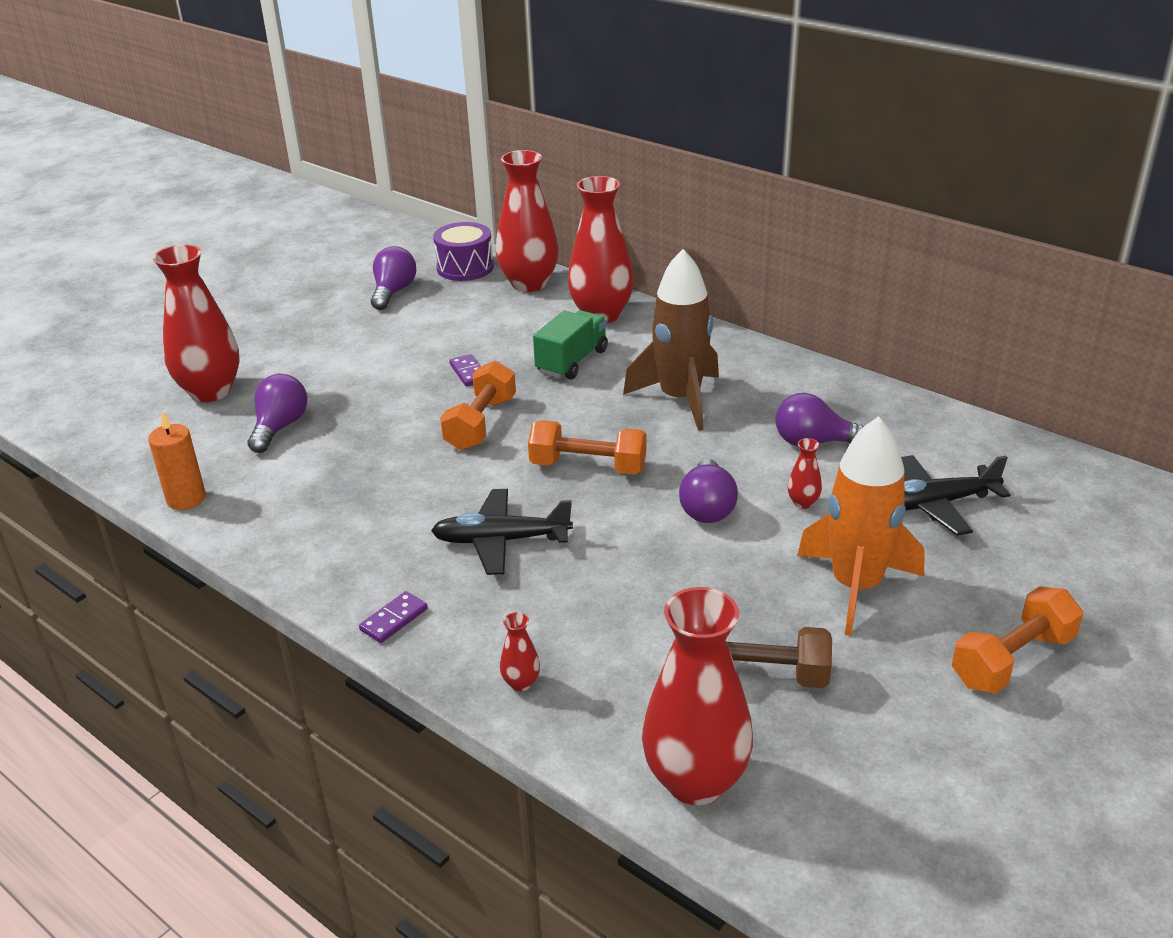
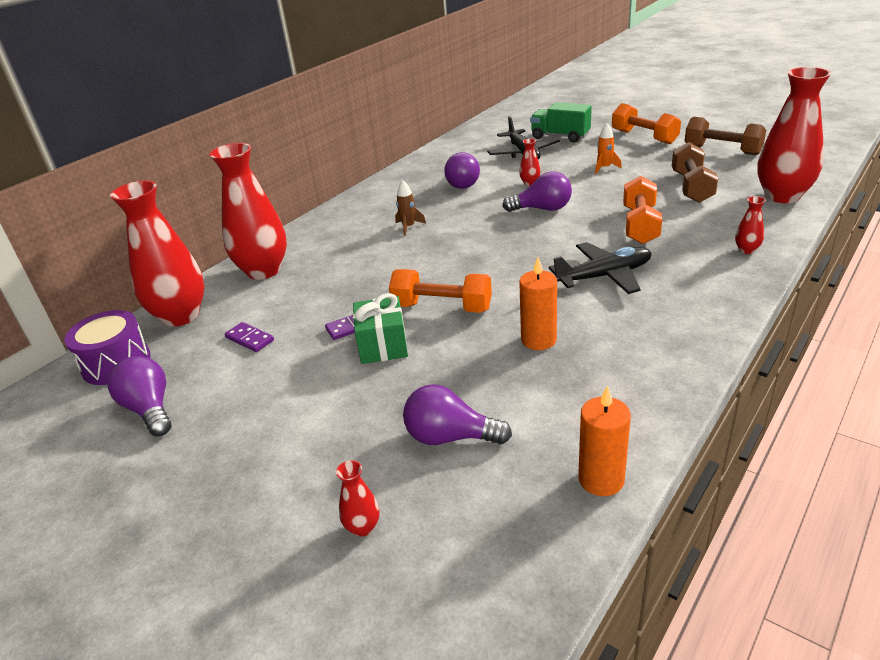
camera: 90 degrees left, 0 degrees up
(210, 391) = (363, 527): red vase -> red vase, size x0.41
(392, 481) = (538, 340): none -> orange candle
(393, 292) = (150, 409): purple light bulb -> purple light bulb turned 45 degrees clockwise
(394, 619) = (716, 307): purple domino -> purple domino (249, 339)
(428, 391) = (383, 345): none -> green gift
(501, 541) = (604, 276): black plane -> black plane turned 105 degrees counterclockwise
(572, 361) = (343, 276): green truck -> green truck (560, 136)
(588, 466) = (501, 253): orange dumbbell -> orange dumbbell (640, 225)
(680, 399) = (408, 227): brown rocket -> brown rocket, size x0.41
(856, 587) = (604, 168): orange rocket -> orange rocket, size x0.41
(931, 757) = (722, 150): none -> brown dumbbell

